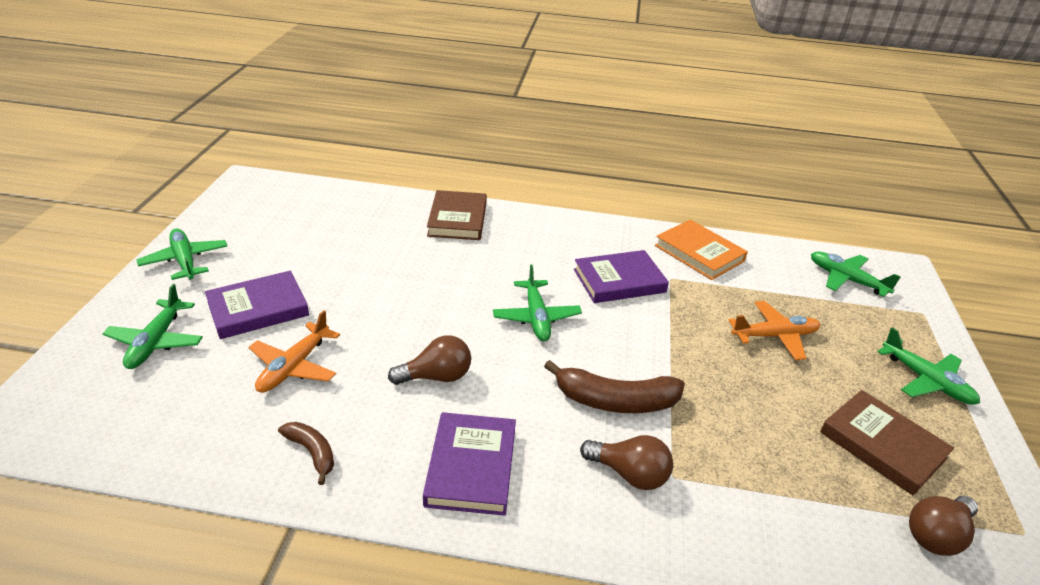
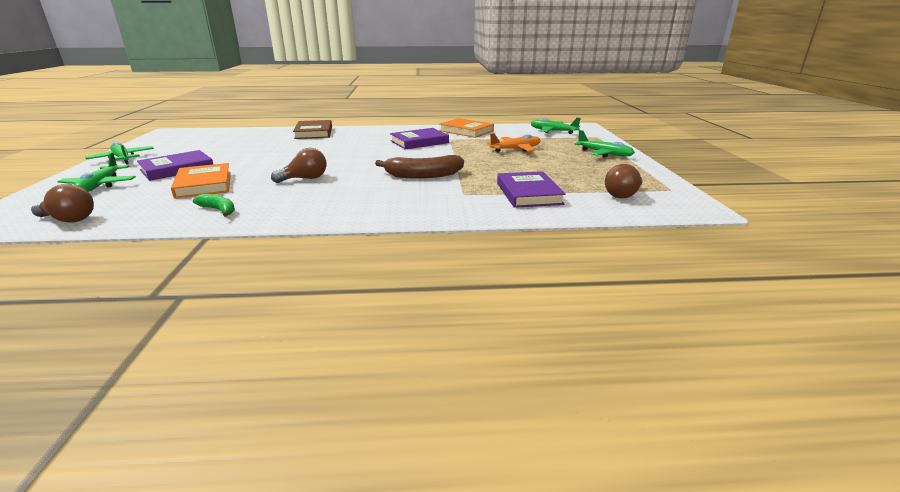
camera: 10 degrees left, 10 degrees down
(294, 367) = (204, 184): orange plane -> orange book
(312, 453) = (219, 210): brown banana -> green banana
(471, 467) = (332, 203): purple book -> purple book (528, 193)
(536, 317) = (369, 156): green plane -> none
(629, 474) = (436, 196): brown light bulb -> brown light bulb (69, 219)
(882, 445) = (585, 173): brown book -> none

